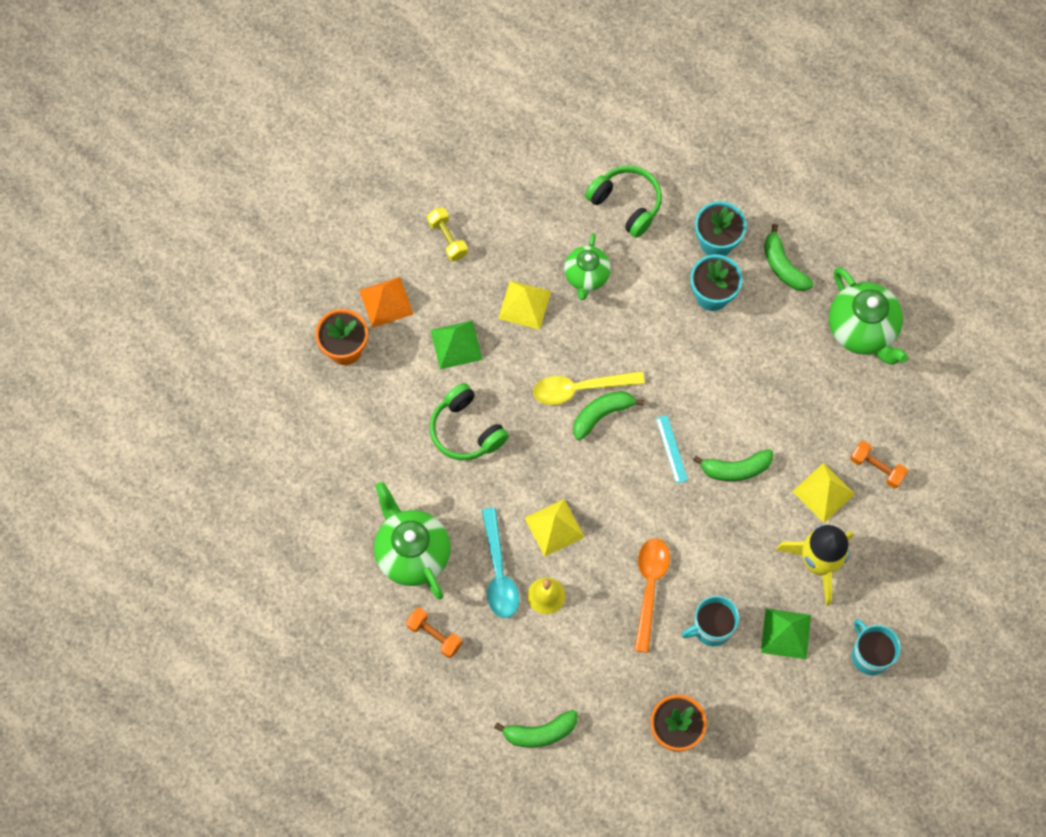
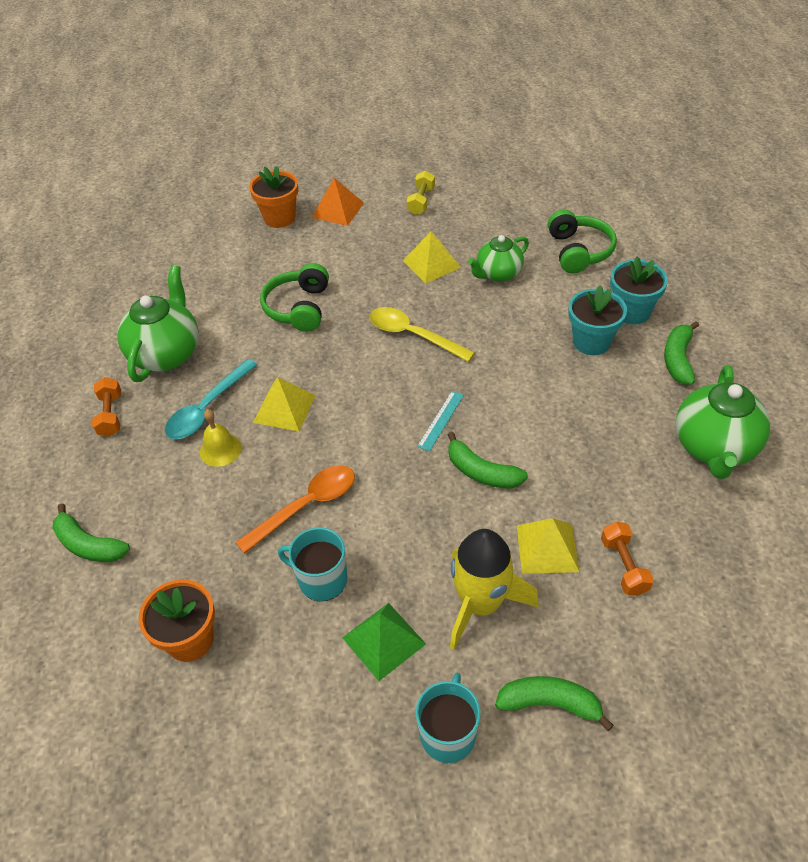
camera: 45 degrees right, 20 degrees down
(456, 344) = (355, 257): green pyramid -> none
(601, 415) = (410, 361): green banana -> green banana (549, 703)

